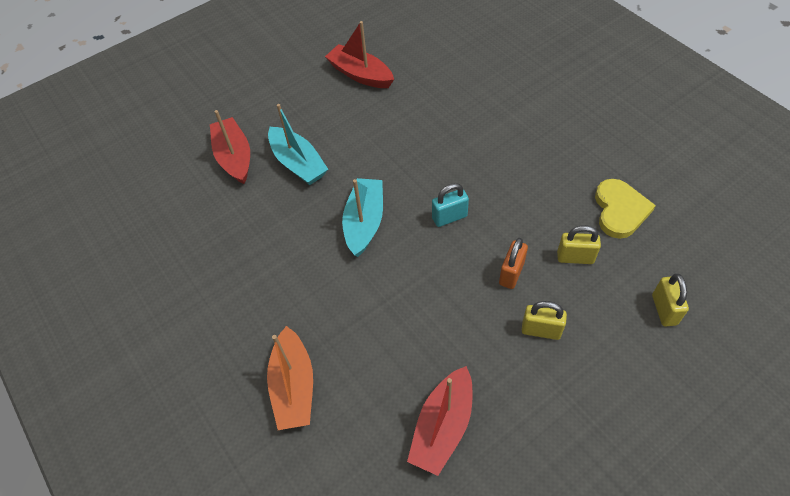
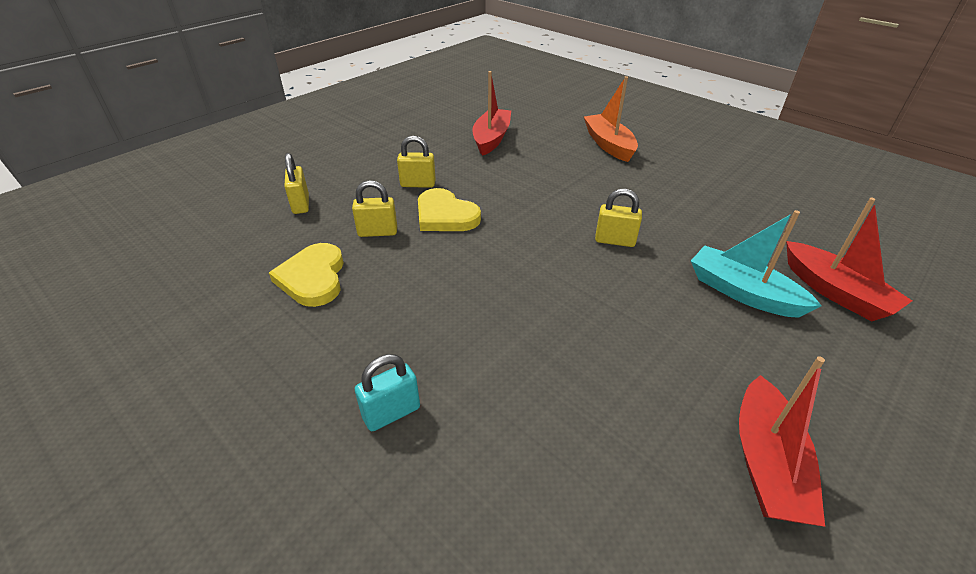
camera: 165 degrees right, 15 degrees down
(360, 74) = (766, 463): red boat -> red boat turned 75 degrees clockwise
(364, 222) = (615, 241): turquoise boat -> yellow padlock
(449, 217) = (520, 253): turquoise padlock -> turquoise padlock (391, 413)
(511, 273) = (445, 215): orange padlock -> yellow heart

